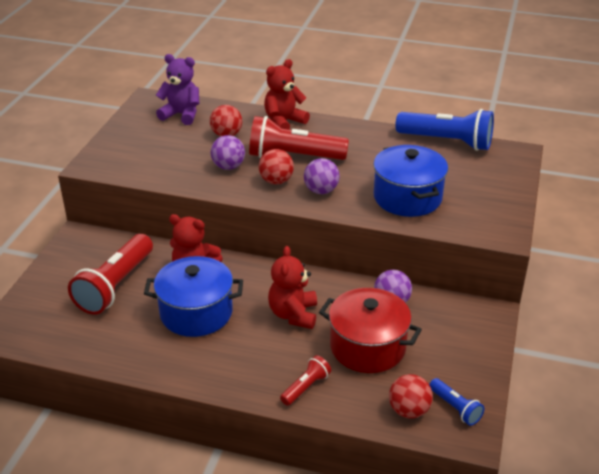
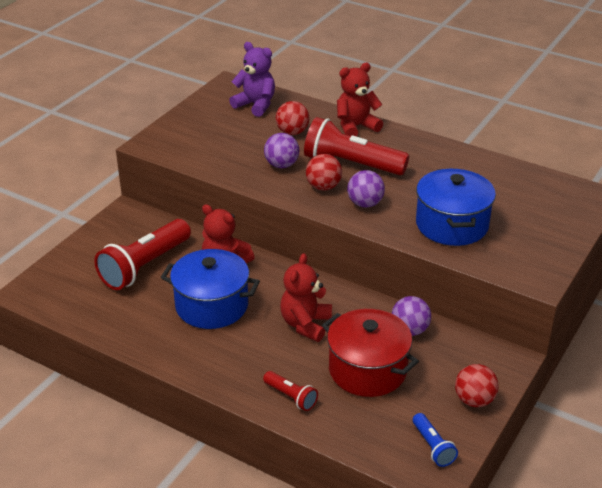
camera: 15 degrees right, 0 degrees up
(306, 387) = (291, 397): red flashlight -> red flashlight turned 75 degrees clockwise
(409, 410) = (384, 439): red ball -> red ball (474, 400)
(447, 142) = (520, 172): blue flashlight -> none

